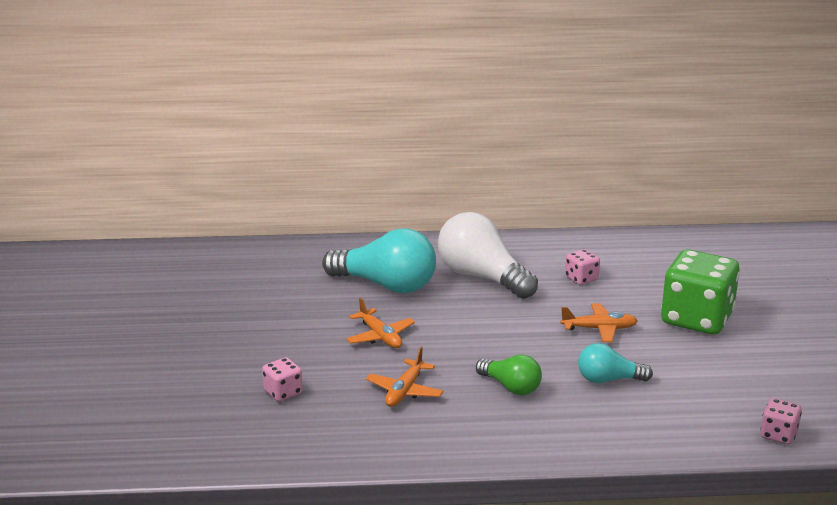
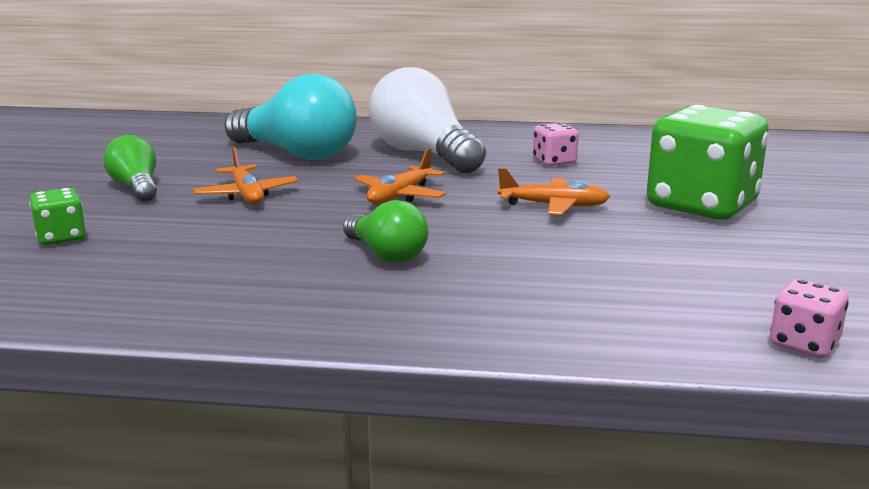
camera: 10 degrees right, 5 degrees down
(283, 392) = (61, 237): pink dice -> green dice
(294, 336) = (136, 188): none -> green light bulb
(404, 391) = (229, 248): orange plane -> orange plane (400, 196)
(609, 380) = (540, 257): turquoise light bulb -> none

